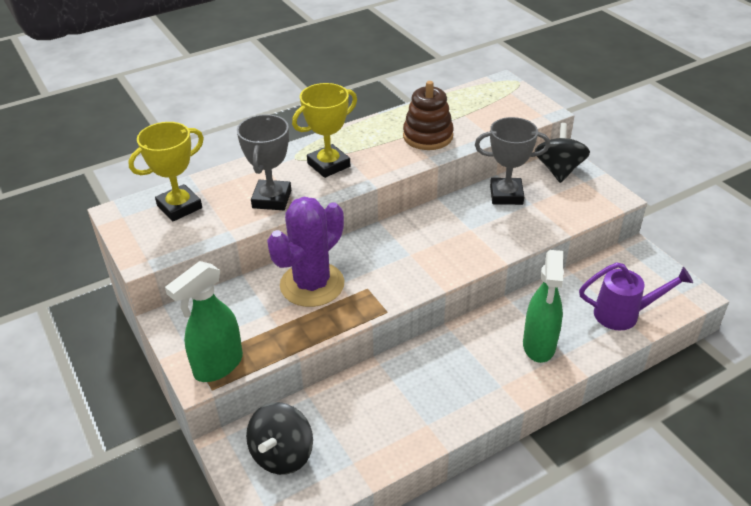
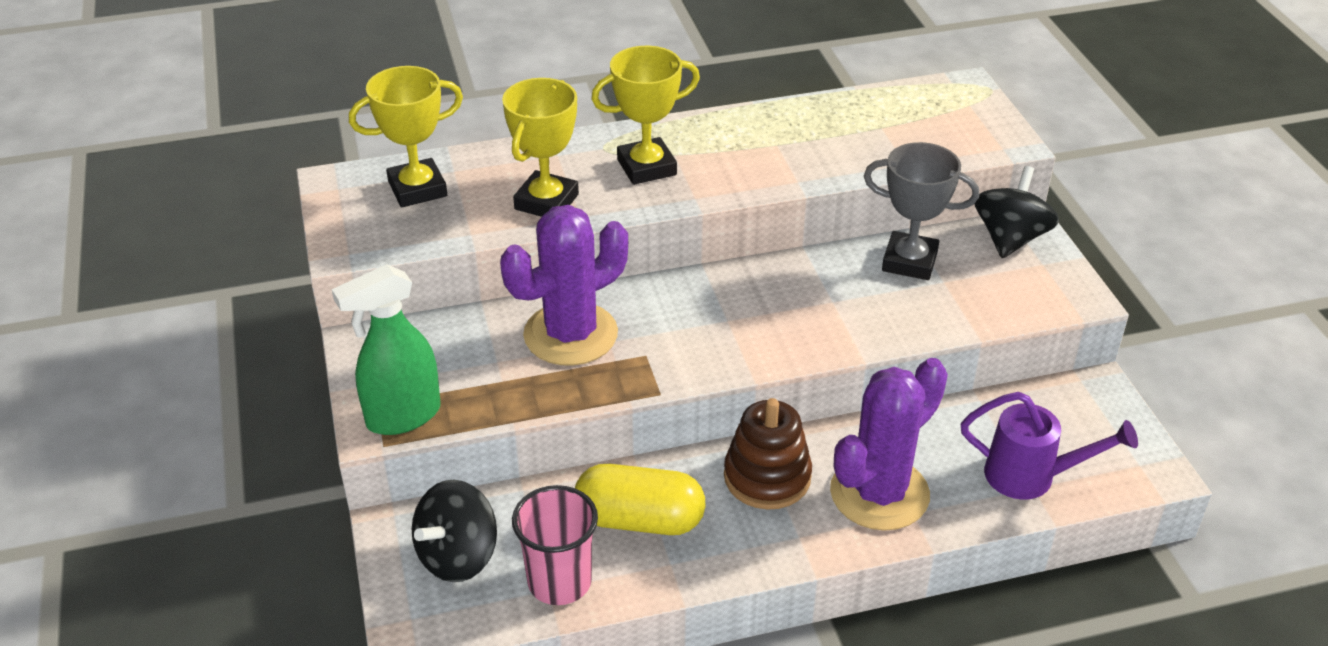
camera: 15 degrees right, 0 degrees up
(272, 199) = (546, 202): grey trophy -> yellow trophy
(359, 455) = (559, 582): none -> pink cup
(395, 399) = (639, 520): none -> yellow capsule
(428, 136) = (810, 150): brown stacking toy -> brown stacking toy (767, 477)
(539, 346) = (879, 493): green spray bottle -> purple cactus

